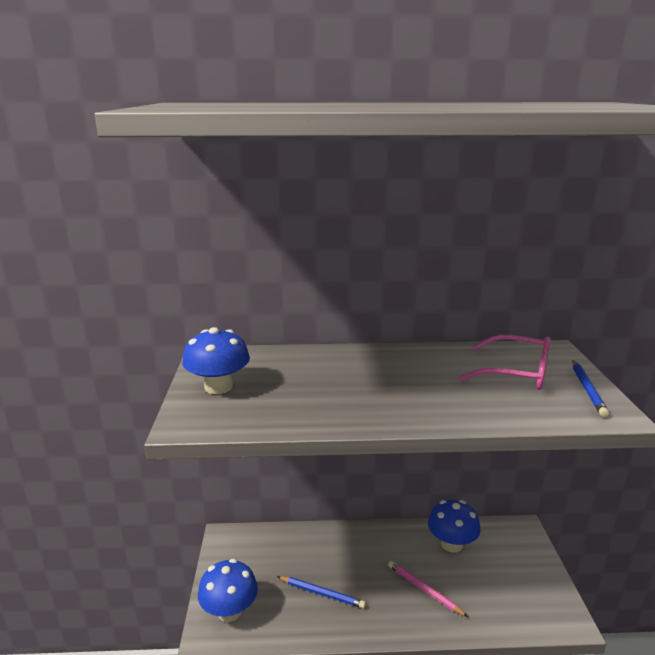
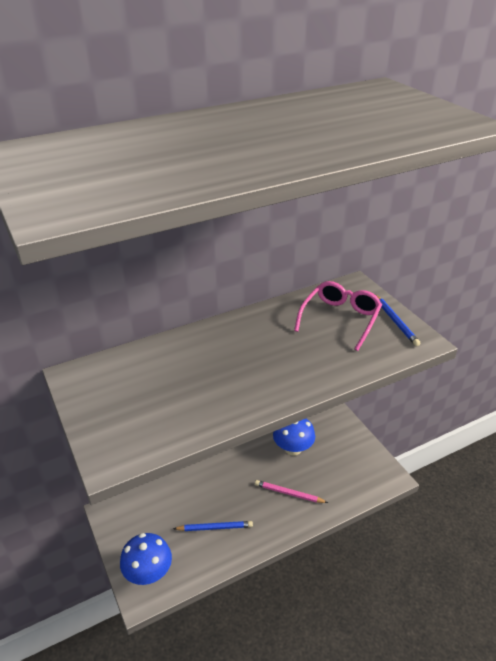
camera: 25 degrees left, 15 degrees up
(218, 387) = (109, 410): blue mushroom -> none
(516, 373) = (340, 319): pink glasses -> pink glasses turned 60 degrees counterclockwise

